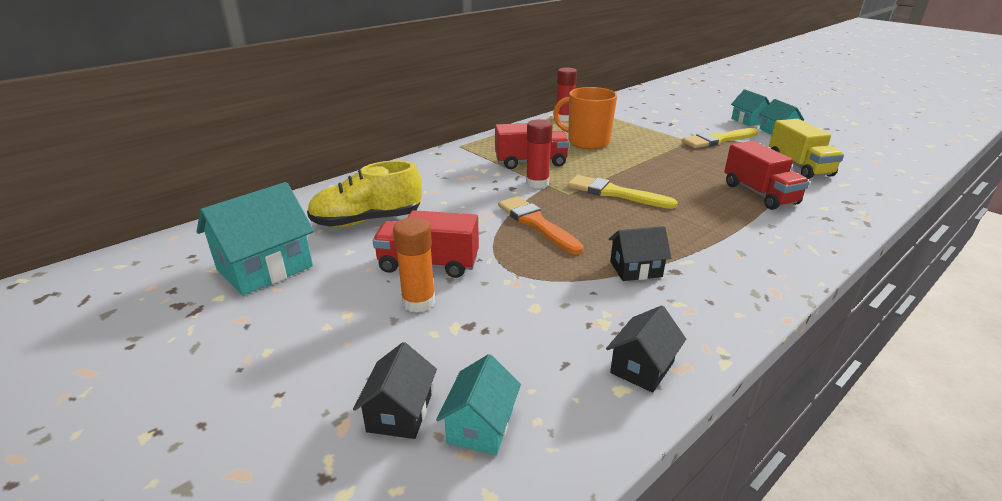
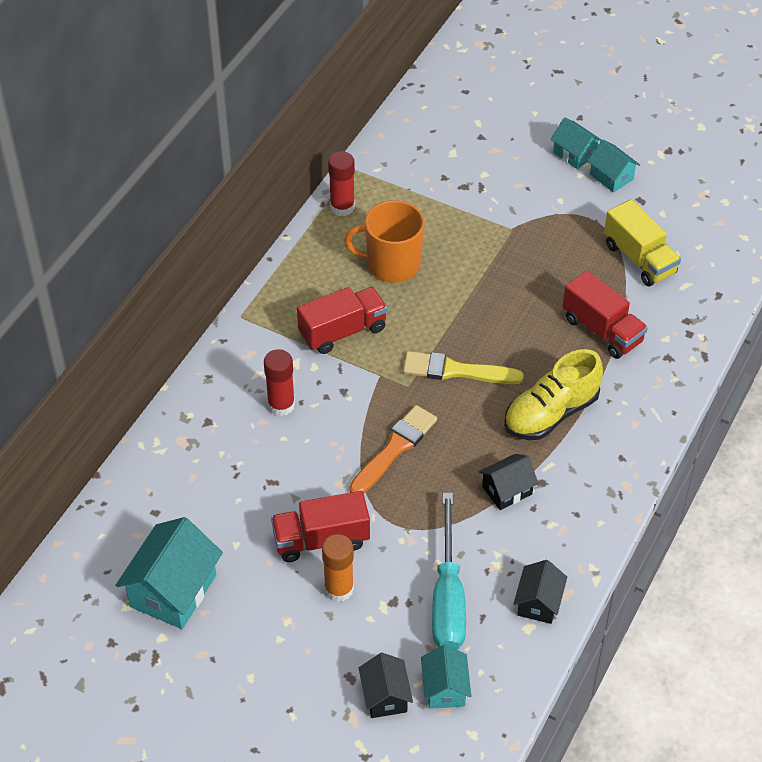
camera: 20 degrees left, 20 degrees up
(367, 221) = (223, 494): yellow shoe -> yellow shoe (551, 413)
(532, 335) = (448, 597): none -> turquoise screwdriver
(536, 223) = (394, 448): orange brush -> orange brush turned 90 degrees clockwise
(537, 183) = (367, 374): red glue stick -> red glue stick (281, 405)
(718, 140) = (545, 217): yellow brush -> none

